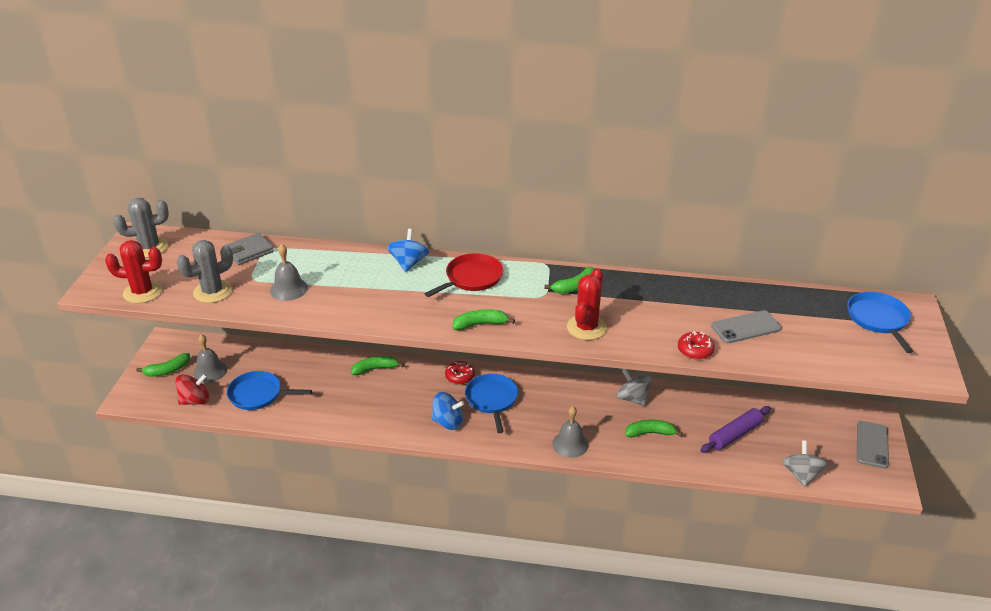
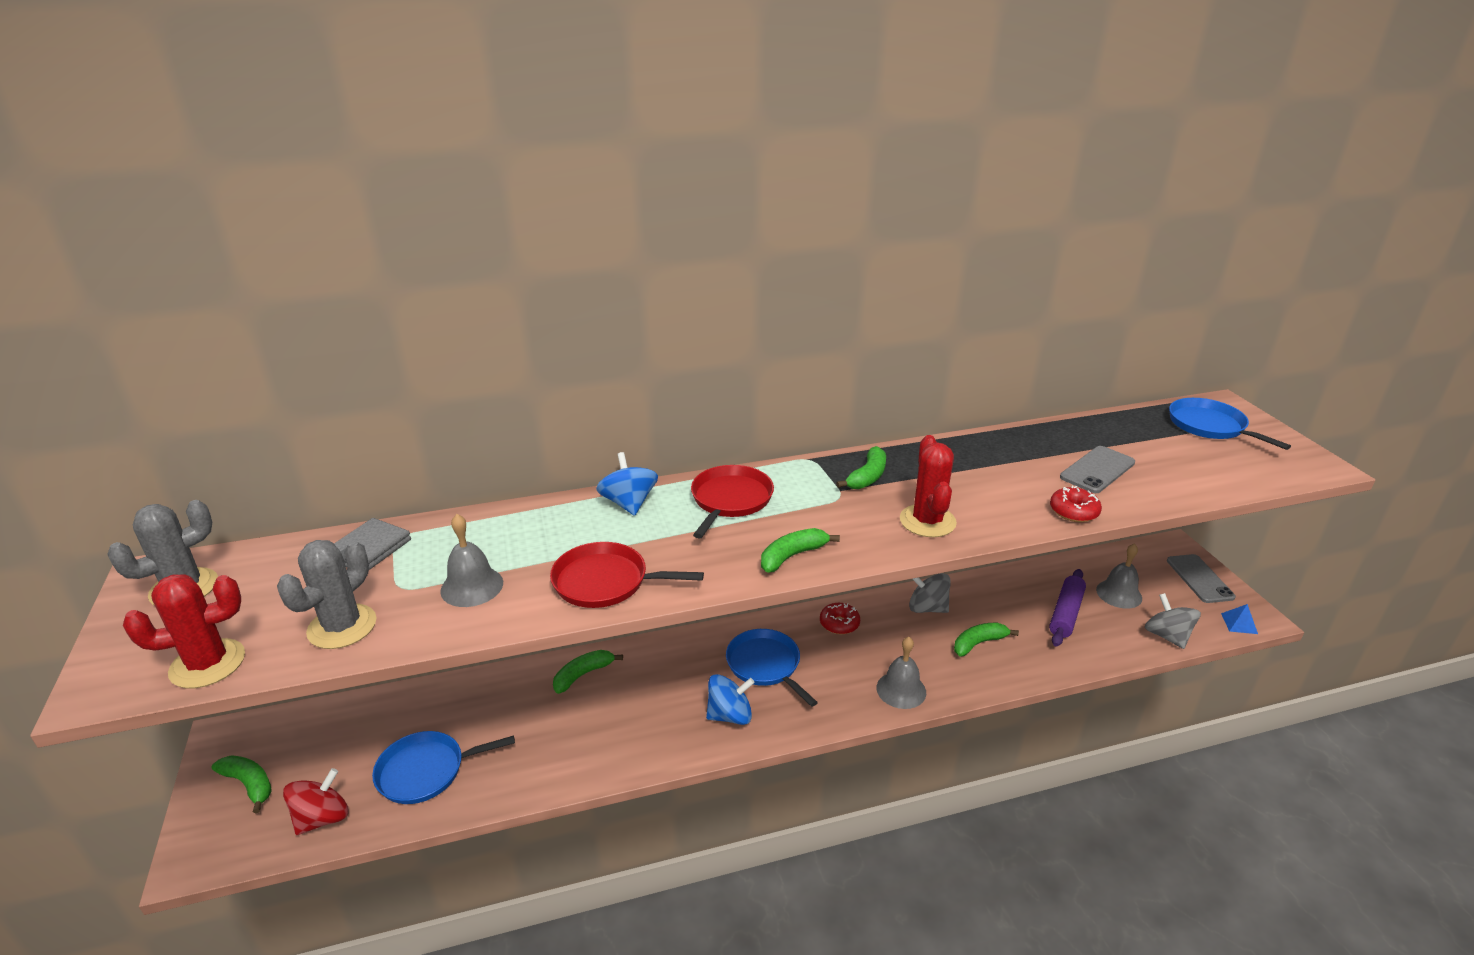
camera: 25 degrees left, 5 degrees down
(168, 370) = (249, 784): green banana -> green banana turned 90 degrees counterclockwise
(210, 371) = (325, 761): grey bell -> grey bell (1119, 594)
(361, 307) = (606, 582): none -> red pan
(459, 376) = (704, 648): red donut -> red donut (839, 624)
(871, 485) = (1239, 623): none -> blue pyramid

